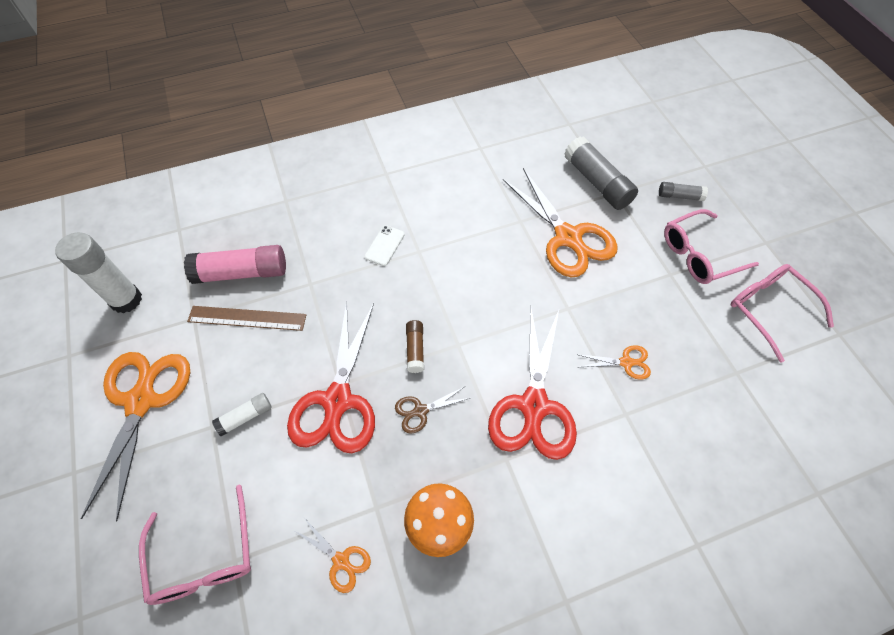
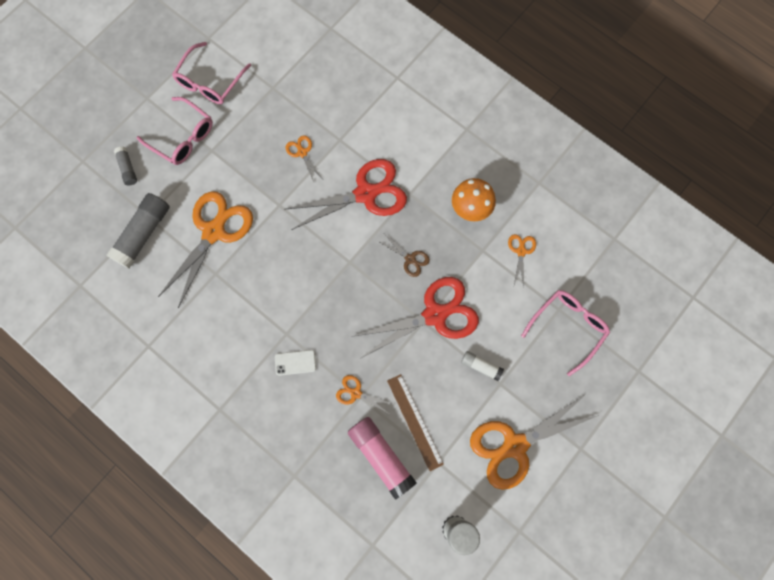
camera: 120 degrees left, 15 degrees up
(316, 281) = (356, 393): none -> orange scissors
(415, 349) = (369, 287): brown glue stick -> none

